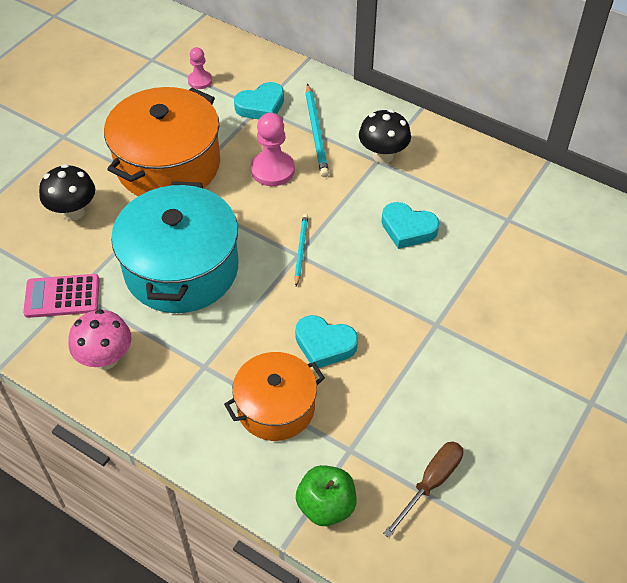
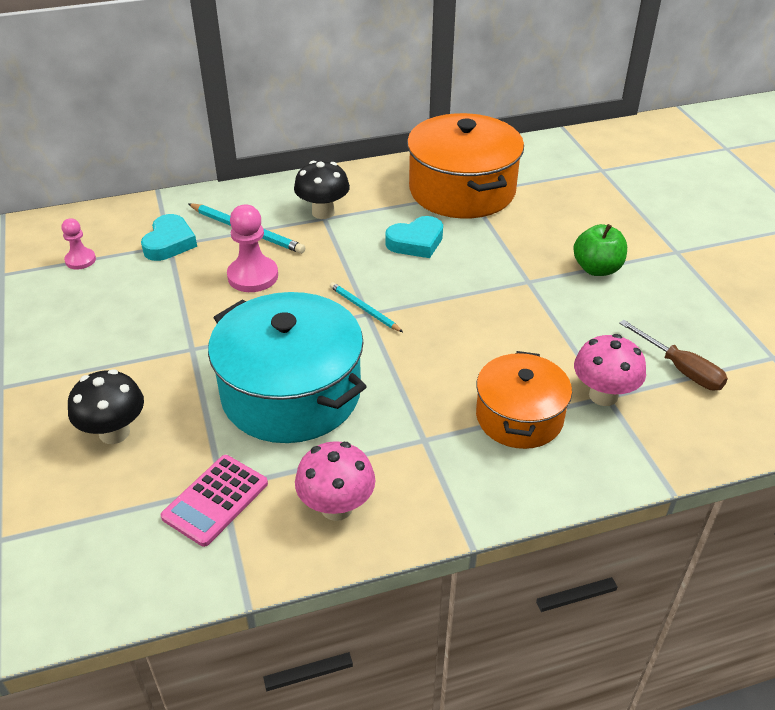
camera: 50 degrees left, 10 degrees down
(168, 164) = (152, 334): orange pot -> orange pot (462, 190)
(324, 345) = (483, 351): turquoise heart -> none
(326, 506) = (652, 442): green apple -> green apple (597, 269)
(348, 447) = (603, 395): none -> pink mushroom
(431, 483) = (680, 369): brown screwdriver -> brown screwdriver turned 150 degrees clockwise

